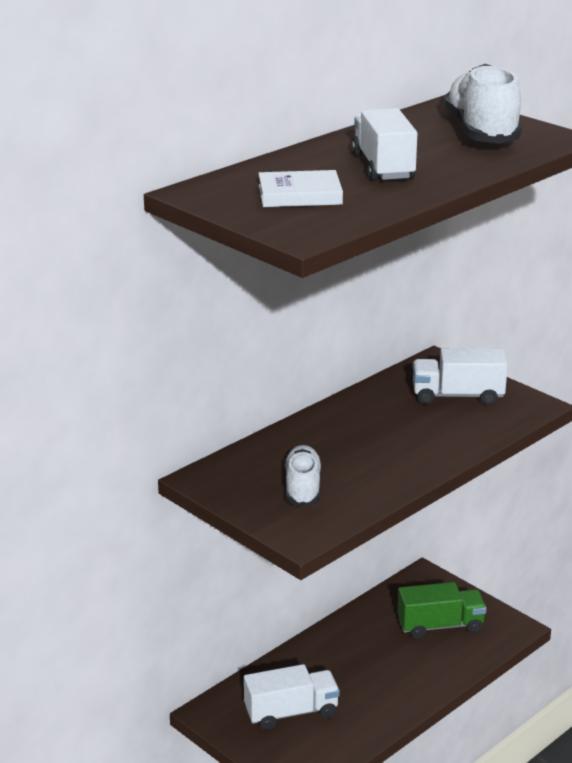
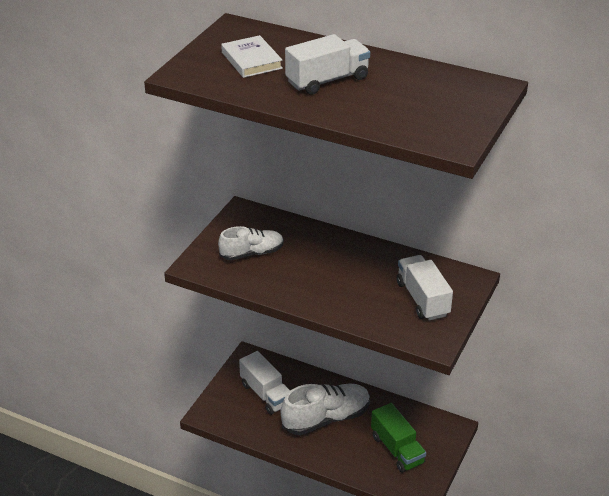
camera: 70 degrees right, 10 degrees up
(481, 132) = (437, 108): white shoe -> white shoe (326, 418)

